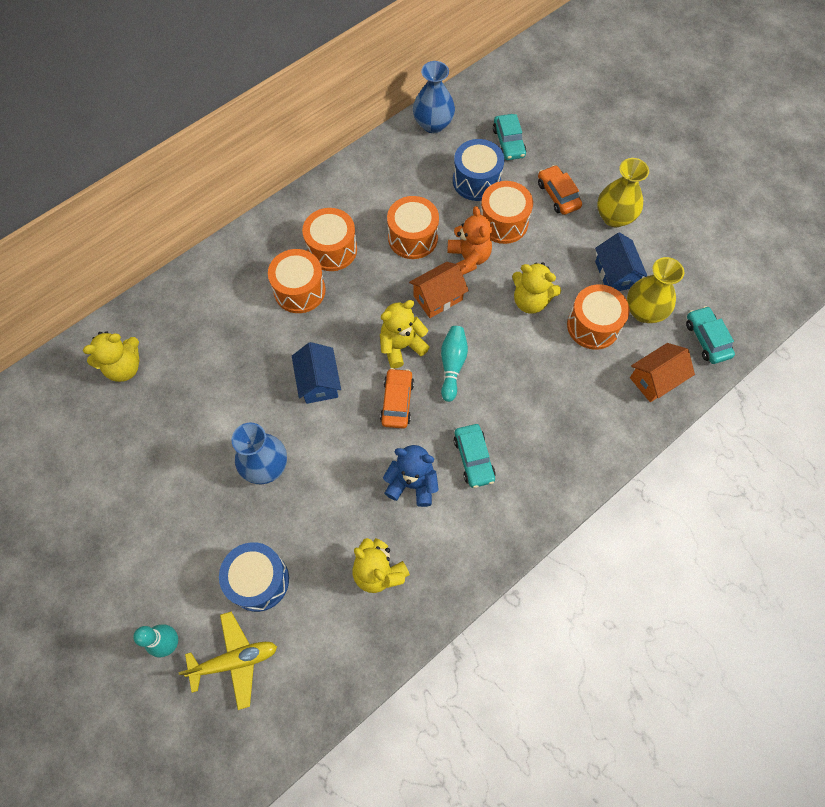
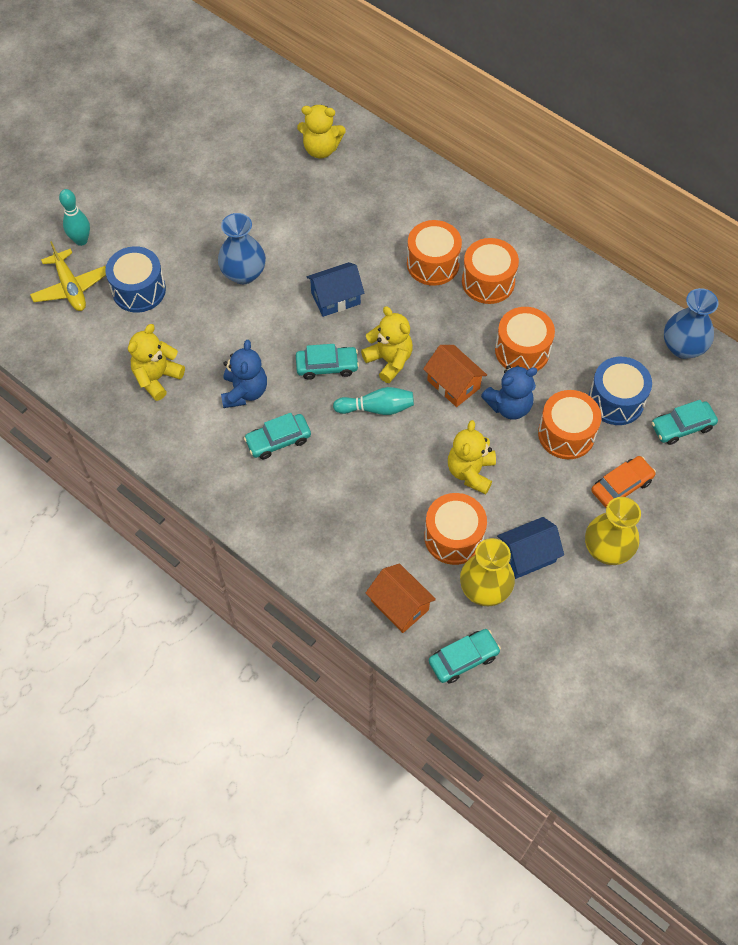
camera: 80 degrees right, 5 degrees down
(124, 367) = (321, 149): yellow teddy bear -> yellow teddy bear turned 45 degrees counterclockwise
(397, 402) = (327, 366): orange car -> turquoise car
(468, 259) = (509, 406): orange teddy bear -> blue teddy bear

